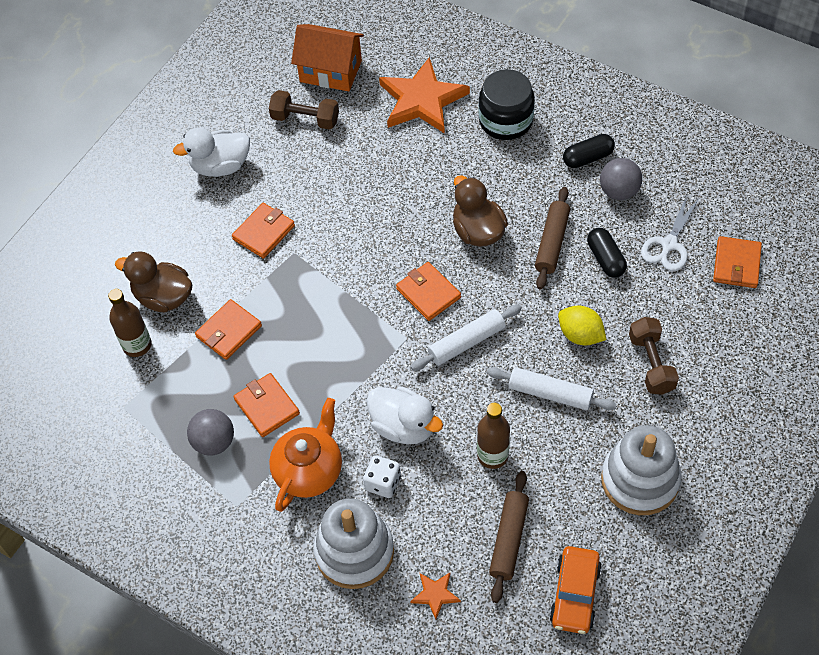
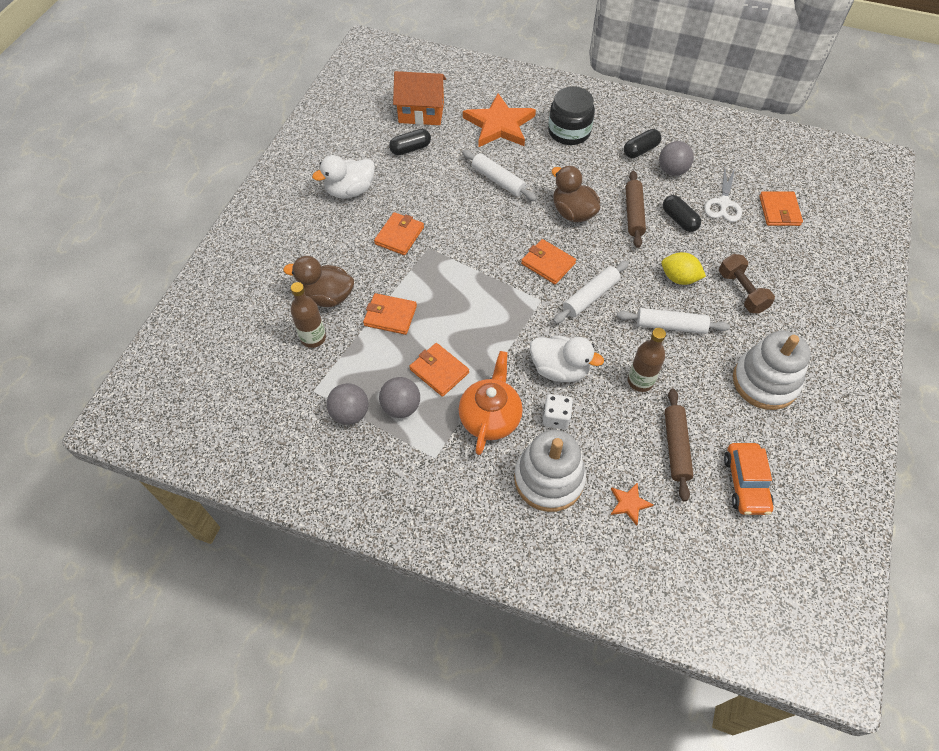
camera: 15 degrees left, 0 degrees up
(157, 440) = (350, 413): none -> grey ball
(229, 331) = (390, 316): orange wallet -> orange wallet turned 75 degrees clockwise
(305, 119) = (410, 149): brown dumbbell -> black capsule
(399, 176) = (498, 180): none -> white rolling pin

